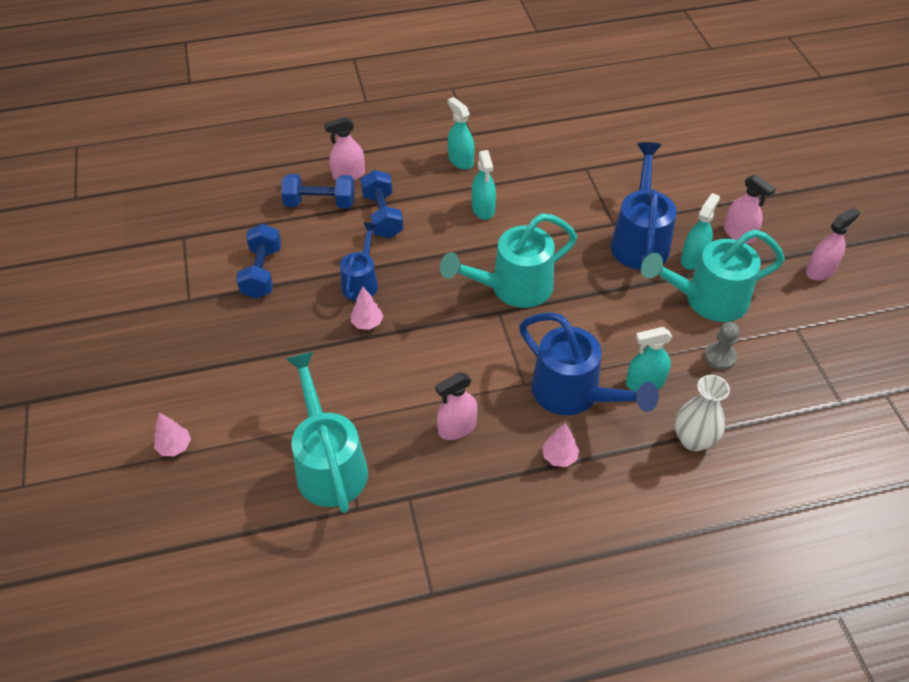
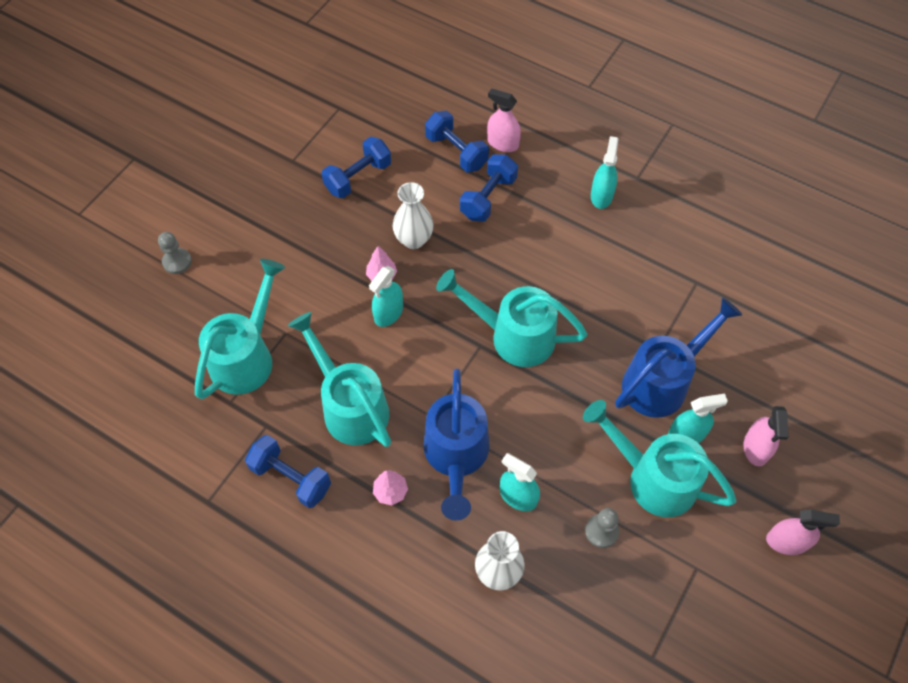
camera: 45 degrees right, 10 degrees up
(175, 447) = (177, 262): pink tree -> grey pawn
(361, 282) = (413, 240): blue watering can -> white vase
(457, 427) = (350, 406): pink spray bottle -> turquoise watering can
(476, 515) = (291, 478): none -> blue dumbbell
(483, 209) = (569, 252): turquoise spray bottle -> turquoise spray bottle (388, 313)

